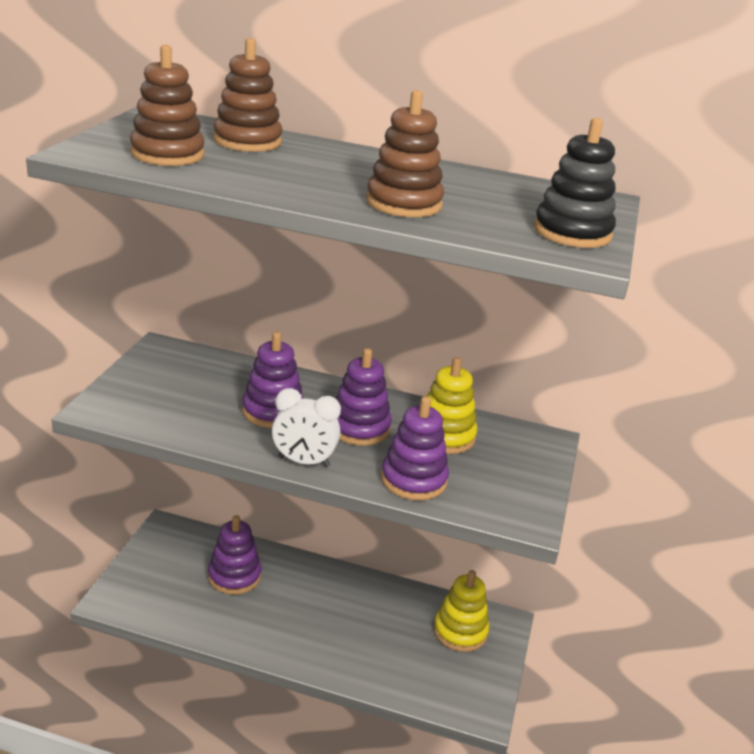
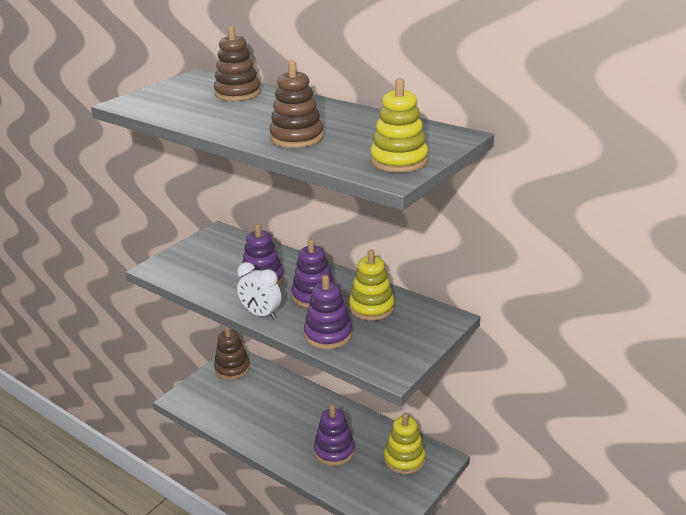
camera: 25 degrees right, 0 degrees up
(167, 154) = (176, 103): brown stacking toy -> brown stacking toy (232, 368)
(234, 576) = (263, 395): purple stacking toy -> purple stacking toy (334, 451)
(572, 232) = (399, 161): black stacking toy -> yellow stacking toy

